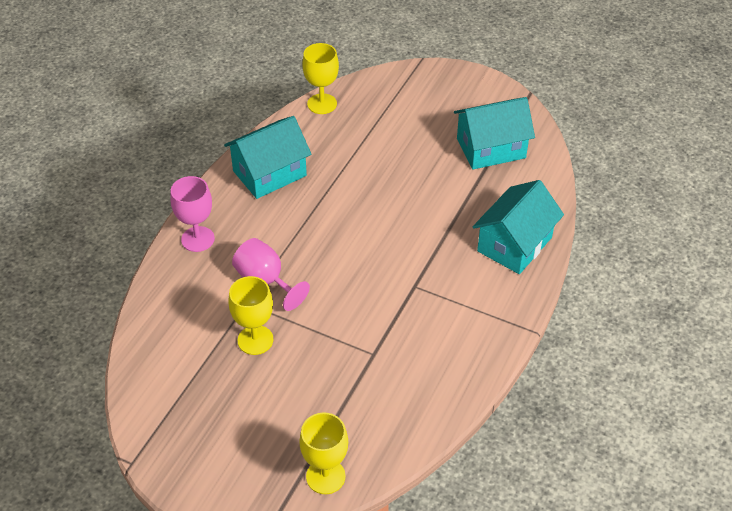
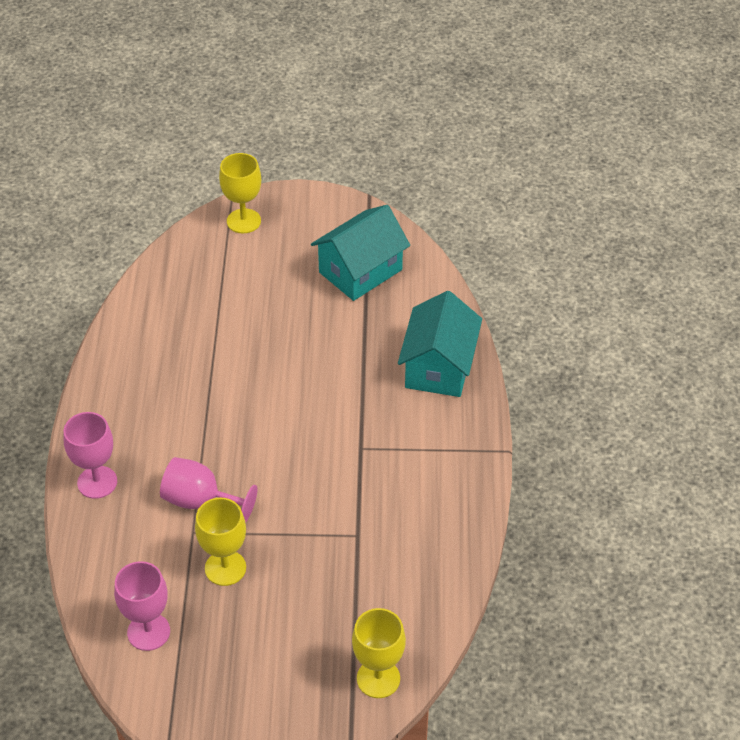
camera: 25 degrees left, 0 degrees up
(170, 366) = (148, 632): none -> pink goblet
(269, 173) = (135, 380): turquoise house -> none
(322, 104) = (149, 281): yellow goblet -> yellow goblet (243, 221)

